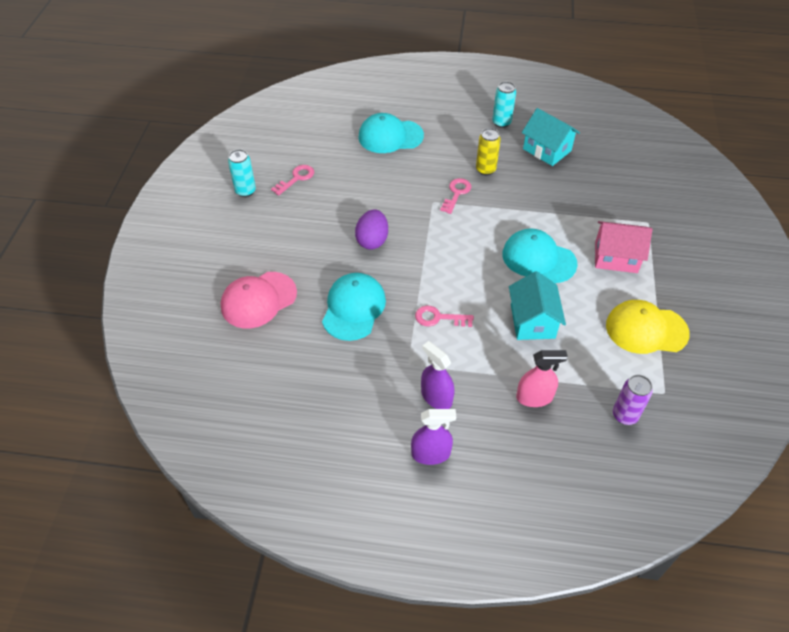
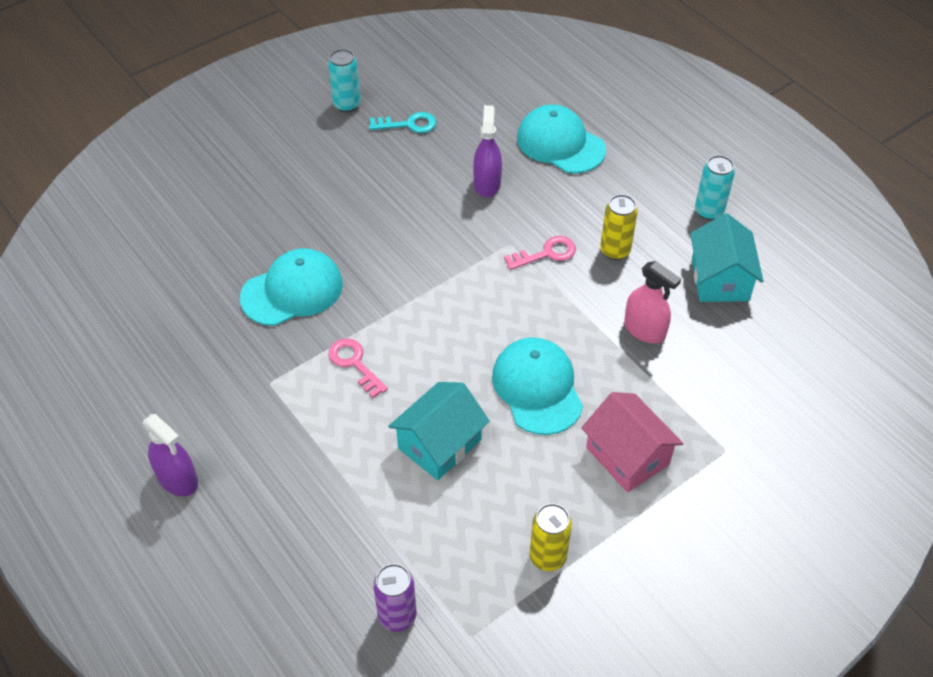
camera: 45 degrees right, 0 degrees up
(258, 300) = (225, 218): pink cap -> none
(296, 178) = (408, 124): pink key -> turquoise key
(372, 240) = (396, 239): purple egg -> none
(436, 397) = (251, 434): purple spray bottle -> purple spray bottle (487, 184)
(534, 397) = (336, 516): pink spray bottle -> pink spray bottle (644, 330)
(646, 329) = (547, 557): yellow cap -> yellow can

